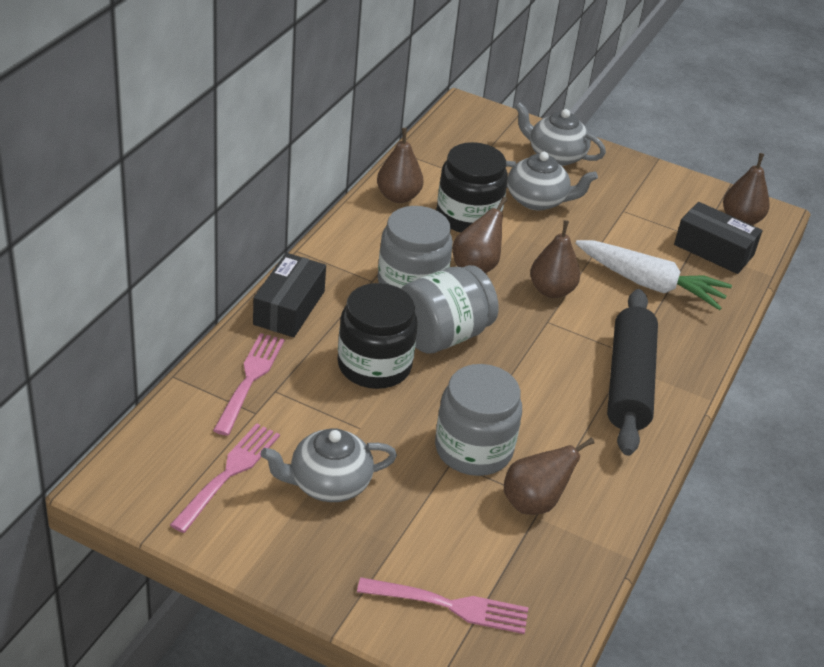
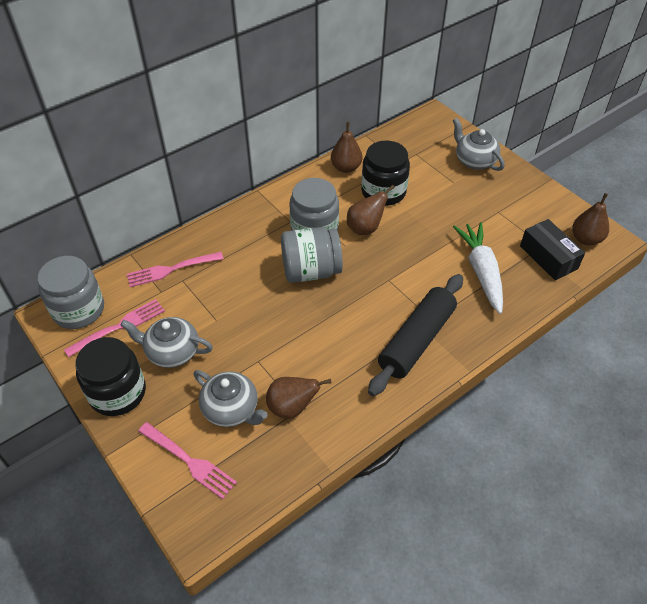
camera: 30 degrees right, 10 degrees up
(250, 380) = (172, 269): pink fork -> pink fork turned 150 degrees counterclockwise
(289, 308) = (227, 227): black box -> none
(374, 365) = (253, 280): black jar -> black jar (118, 393)
(473, 449) = (277, 357): grey jar -> grey jar (78, 310)
(537, 200) = (440, 190): grey teapot -> grey teapot (231, 409)
(551, 290) = (406, 258): brown pear -> none
(650, 284) = (481, 271): white carrot -> white carrot turned 150 degrees counterclockwise

